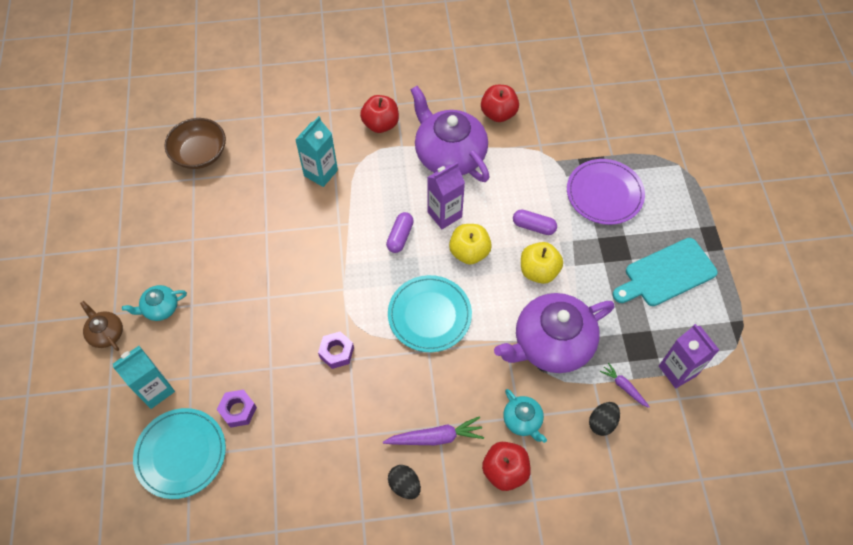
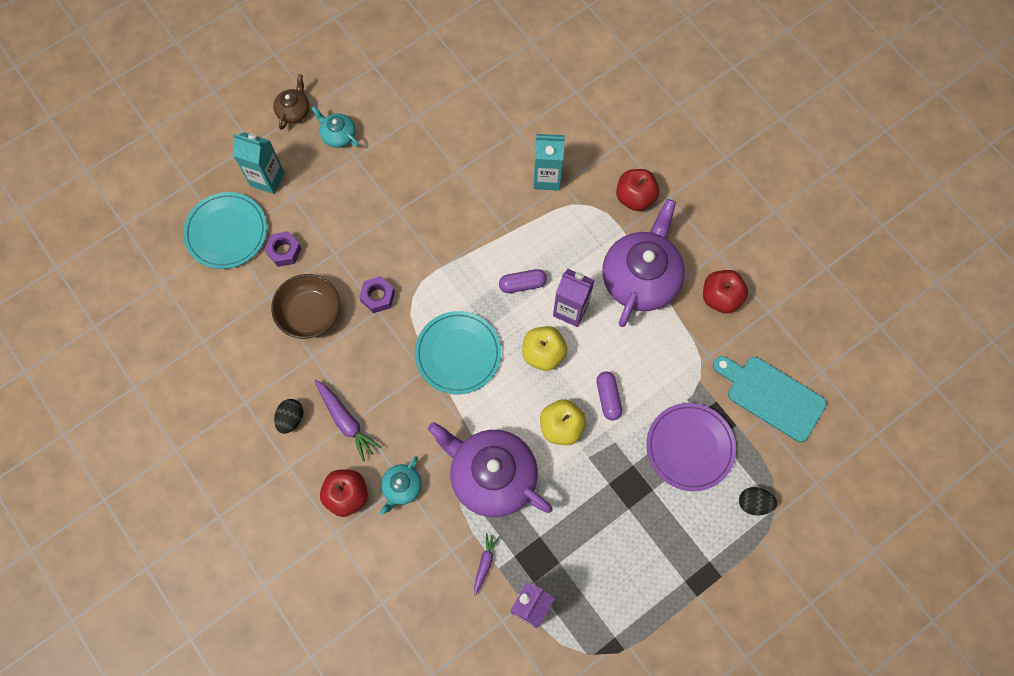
camera: 60 degrees right, 10 degrees up
(200, 154) = (502, 67): brown bowl -> brown bowl (310, 313)
(602, 422) = (438, 559): black egg -> black egg (753, 503)
(666, 274) = (632, 550): turquoise cutting board -> turquoise cutting board (771, 396)

